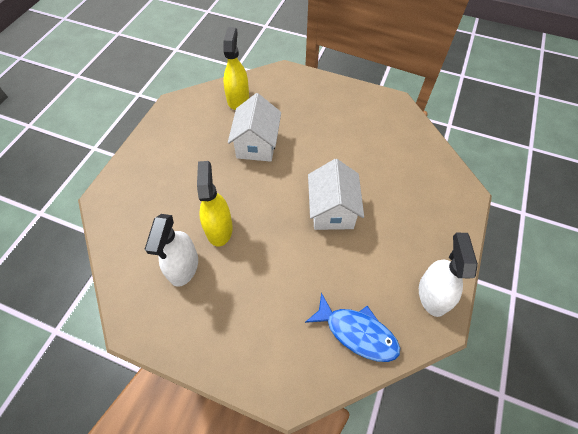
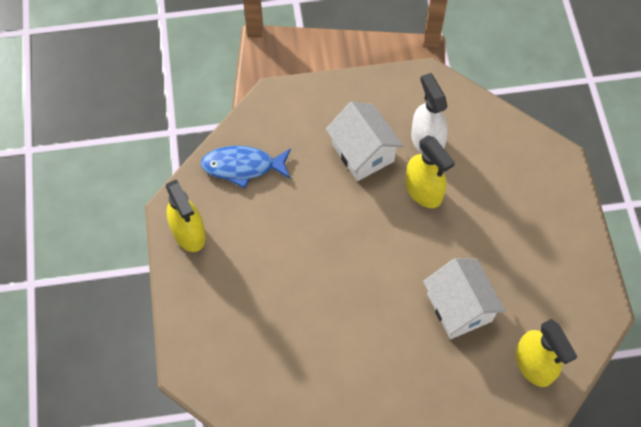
camera: 150 degrees right, 5 degrees up
(332, 210) = (325, 269): white house -> white house (363, 153)
(432, 294) = (189, 232): white spray bottle -> yellow spray bottle

